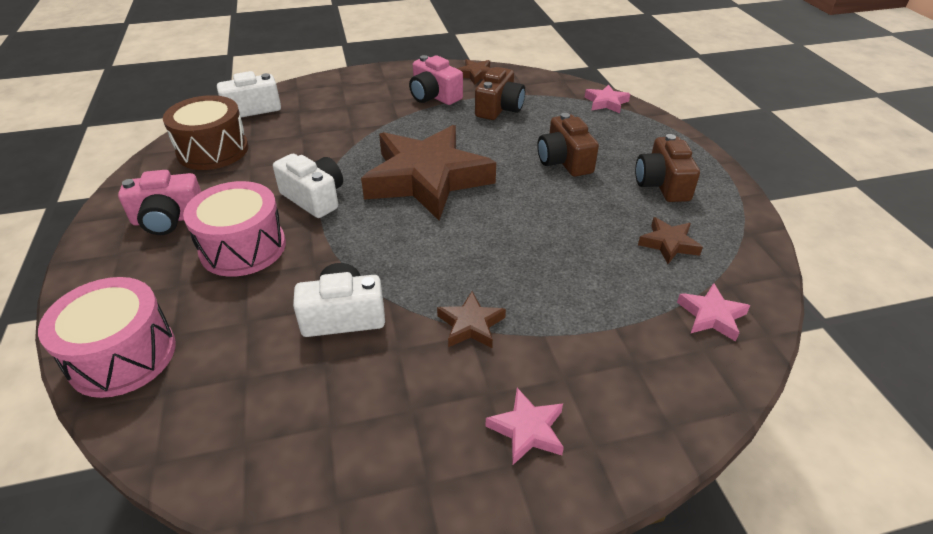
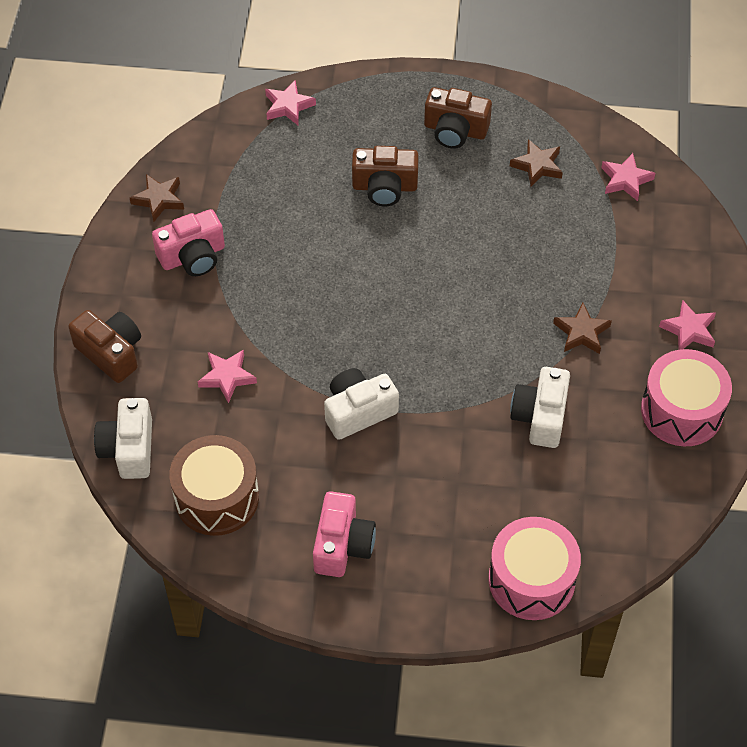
camera: 70 degrees left, 15 degrees up
(243, 247) = (417, 481): pink drum -> pink drum (681, 411)
(329, 131) = (227, 377): none -> pink star
(427, 179) = (365, 308): brown star -> none
(499, 108) = (253, 204): brown camera -> brown camera (111, 353)

